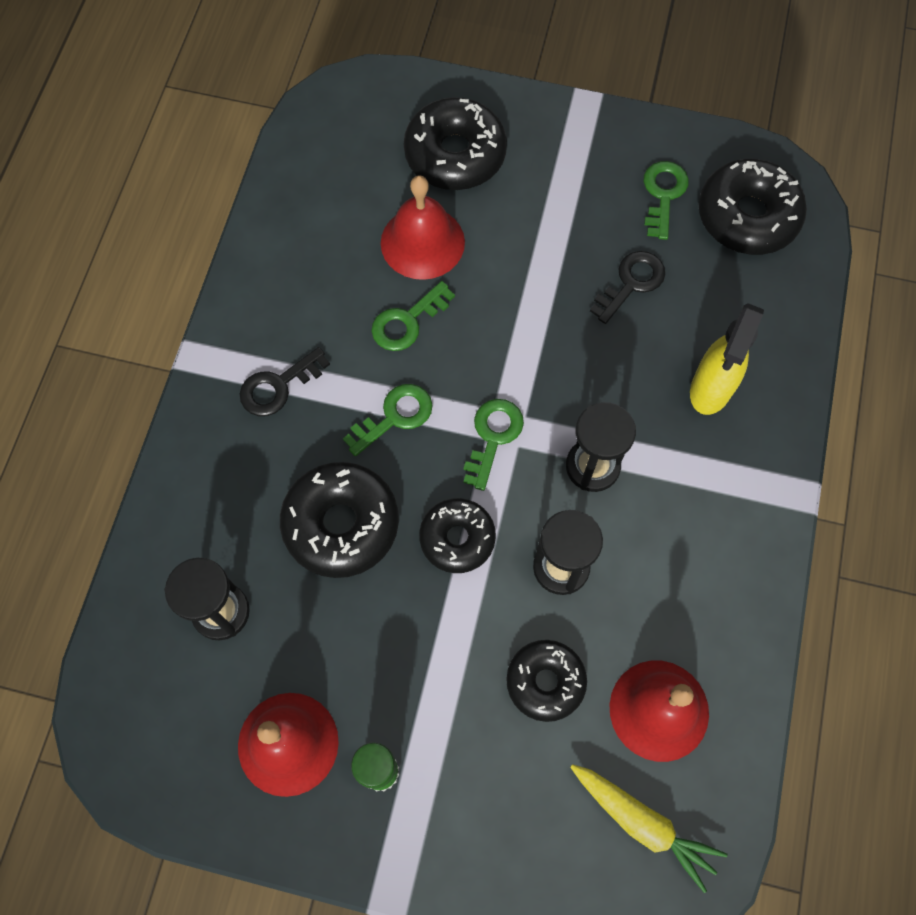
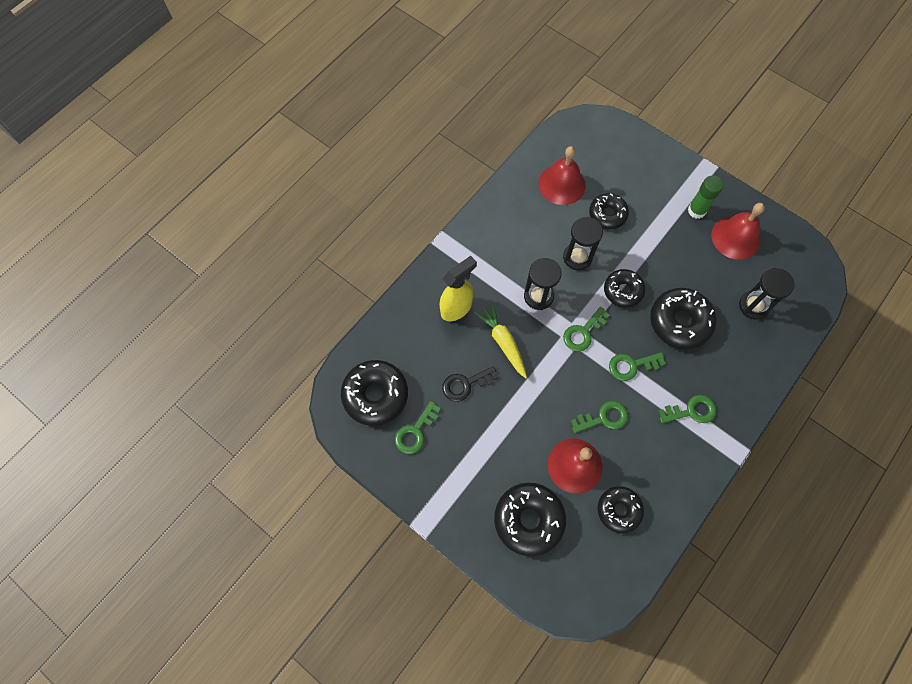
camera: 155 degrees left, 0 degrees up
(278, 386) = (691, 411): black key -> green key
(339, 213) = (619, 510): none -> black donut
(643, 824) = (590, 149): yellow carrot -> yellow carrot (503, 342)

